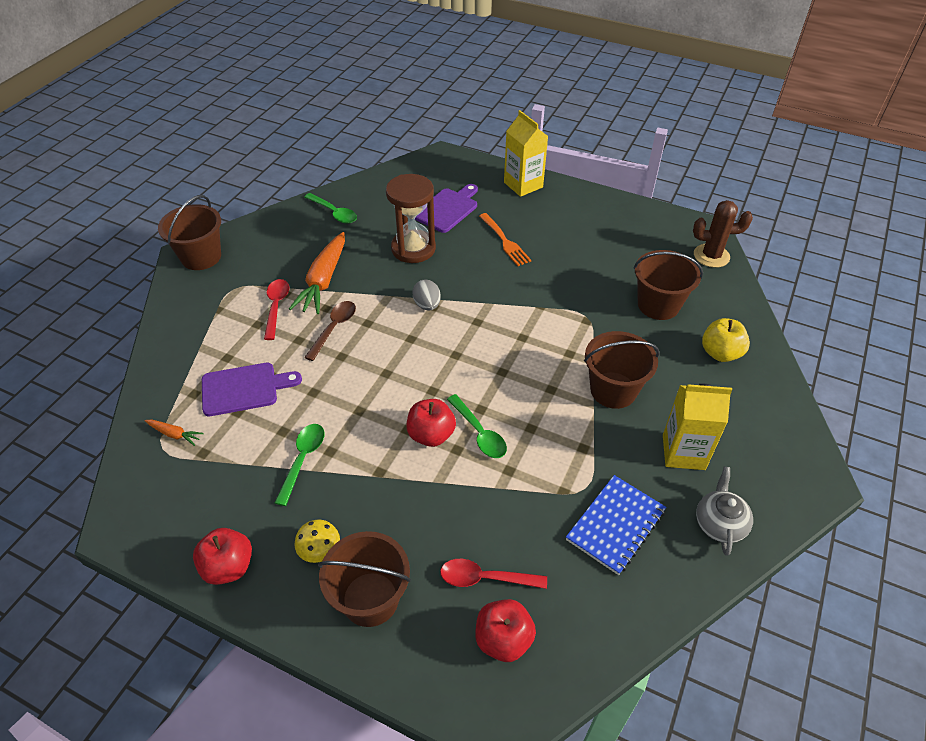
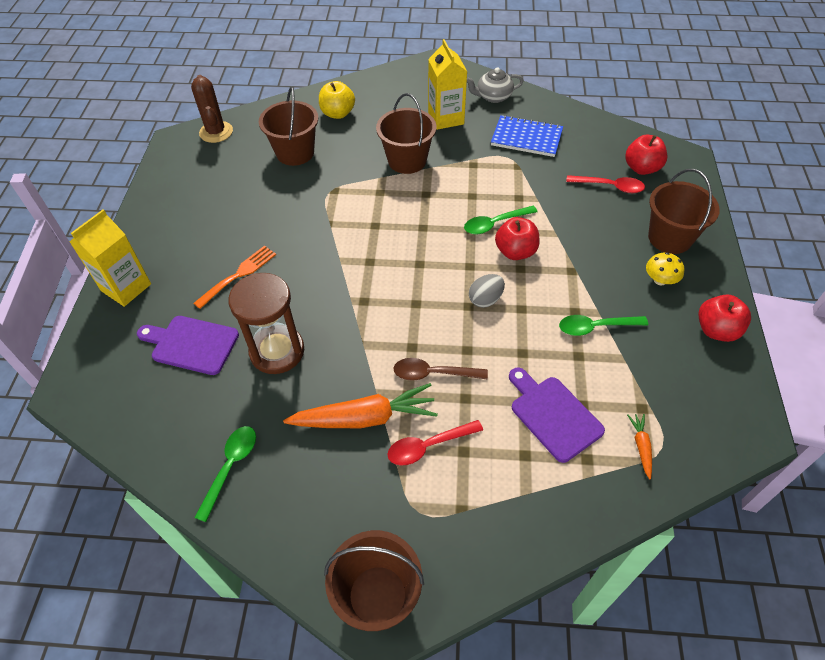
camera: 110 degrees left, 5 degrees up
(427, 305) = (363, 307): grey egg -> grey egg (485, 299)
(479, 433) = (495, 224): green spoon -> green spoon turned 150 degrees counterclockwise
(486, 578) = (609, 186): red spoon -> red spoon turned 60 degrees counterclockwise

